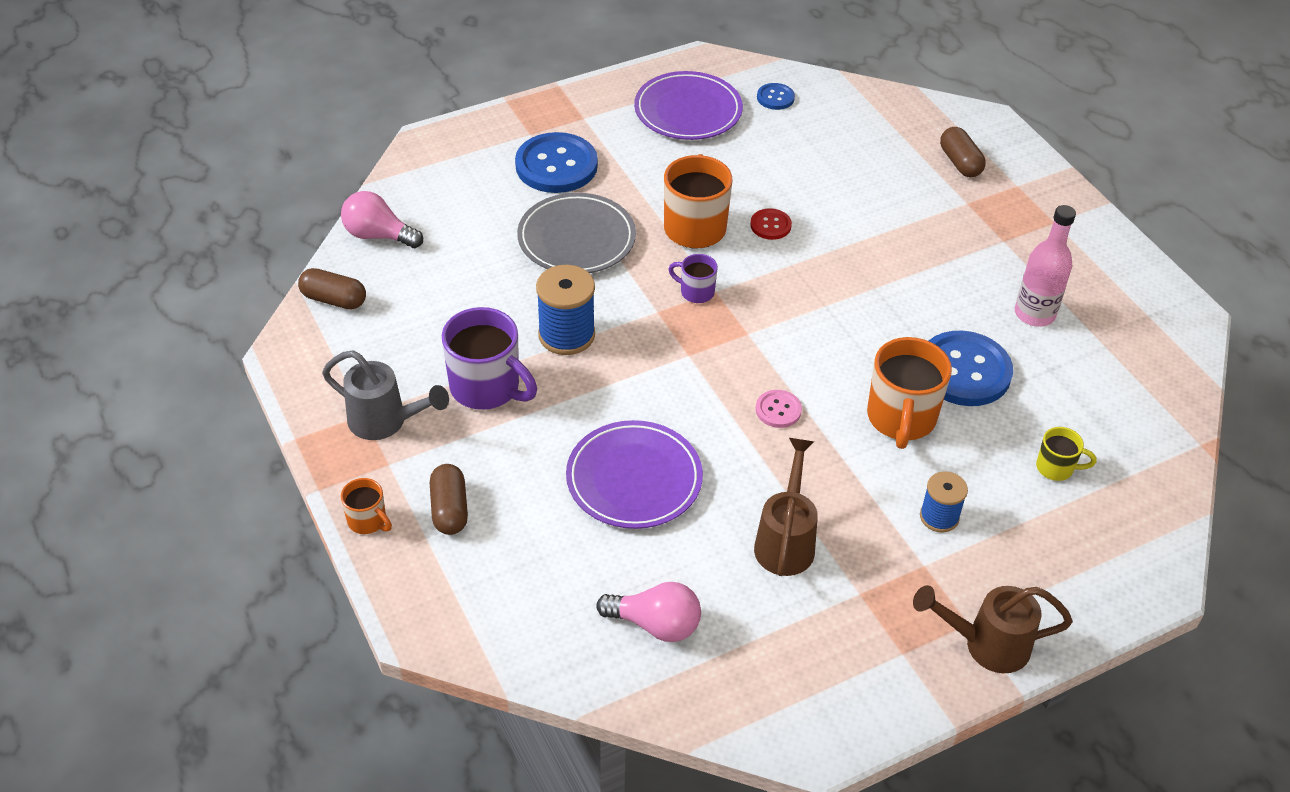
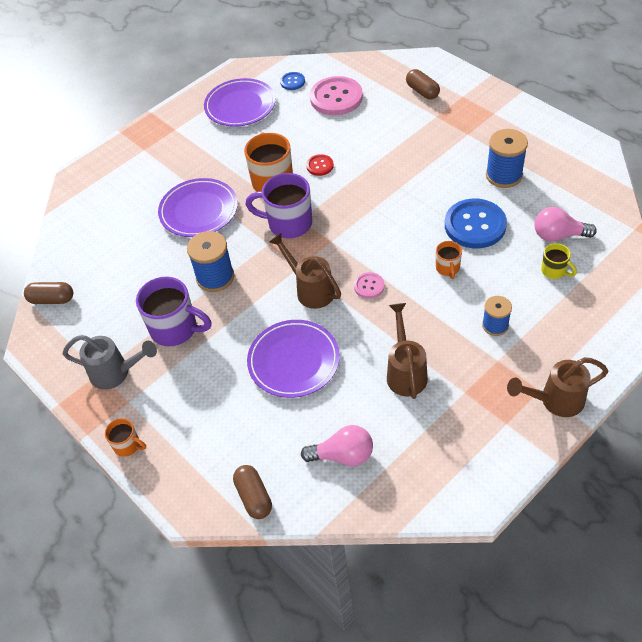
camera: 10 degrees left, 5 degrees up
(378, 235) = (67, 247): pink light bulb -> pink light bulb (558, 235)
(449, 509) = (180, 420): brown capsule -> brown capsule (254, 497)
(556, 165) = (168, 166): blue button -> none
(576, 239) = (199, 211): grey plate -> purple plate
(693, 390) = (310, 289): none -> brown watering can
(696, 292) = (288, 223): purple mug -> purple mug, size x1.94
(830, 137) = (336, 98): none -> pink button
(901, 419) = (448, 268): orange mug -> orange mug, size x0.52
(1034, 314) = (504, 175): pink bottle -> blue spool
(1056, 468) = (554, 271): yellow mug -> yellow mug turned 45 degrees clockwise

